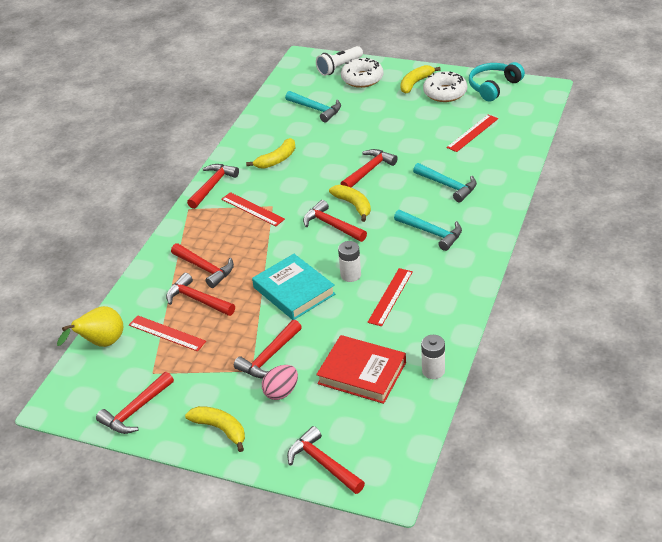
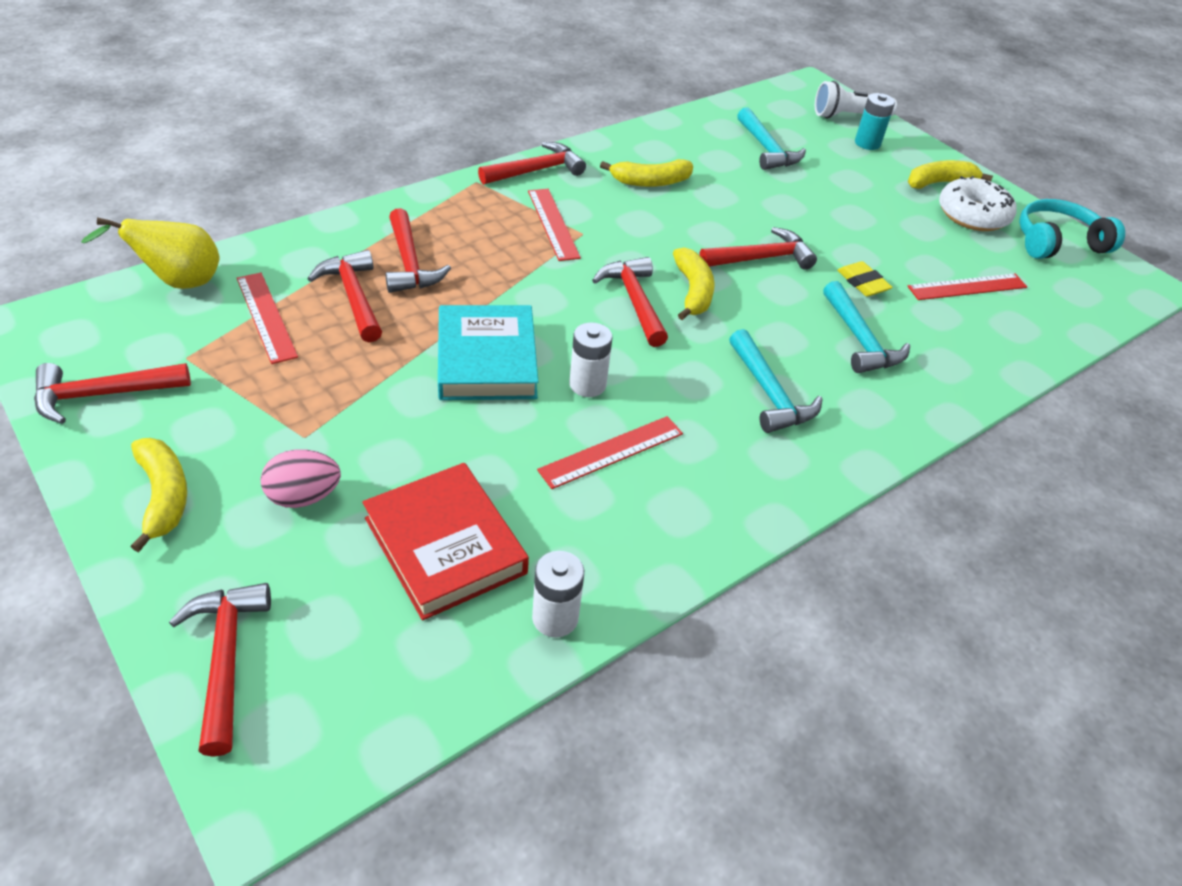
camera: 25 degrees right, 5 degrees up
(269, 357) = (348, 433): red hammer -> none
(362, 79) = (867, 143): white donut -> turquoise battery
(425, 157) = (862, 283): none -> yellow eraser

